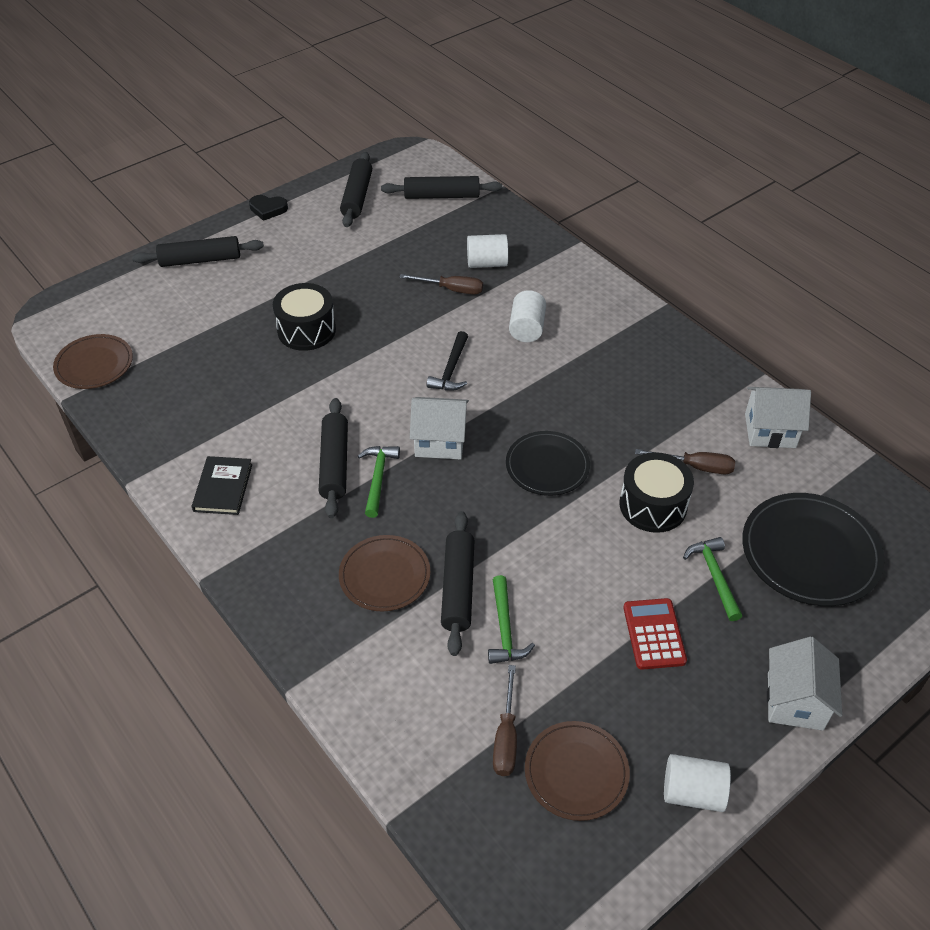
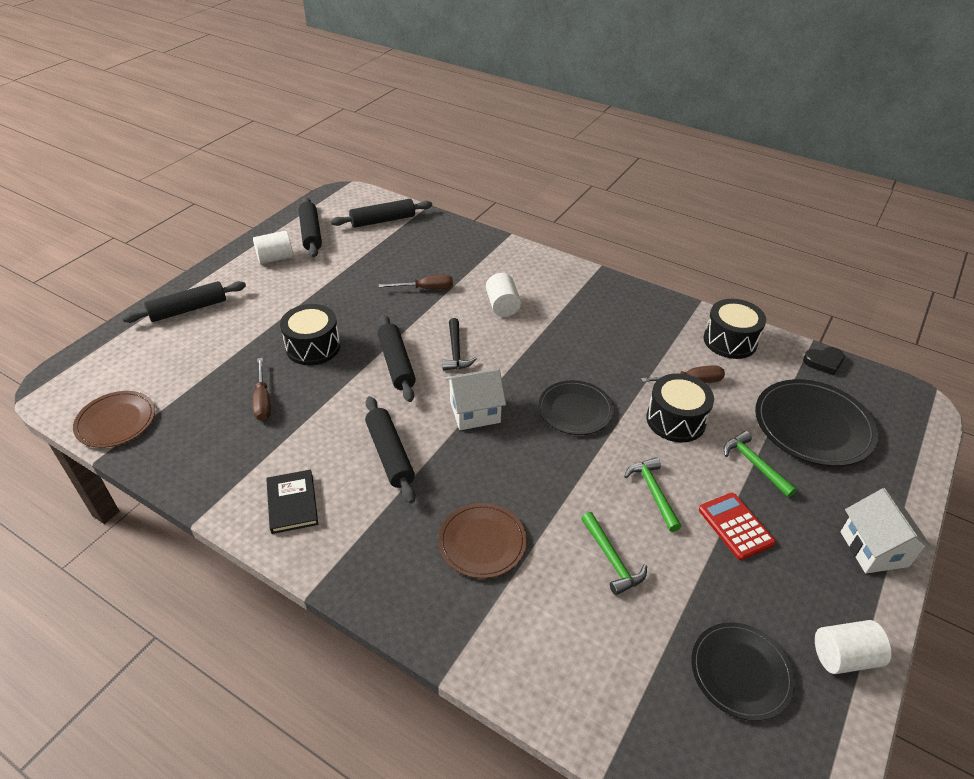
camera: 20 degrees left, 5 degrees down
(268, 209) = (235, 257): black heart -> black heart (824, 362)
(378, 478) = (435, 457): green hammer -> green hammer (653, 492)
(458, 588) = (553, 535): black rolling pin -> black rolling pin (397, 364)
(487, 263) = (445, 263): white cylinder -> white cylinder (275, 258)
(506, 737) = (664, 660): brown screwdriver -> brown screwdriver (263, 400)
(576, 772) = (741, 672): brown plate -> black plate
(770, 431) = (730, 341): white house -> black drum

